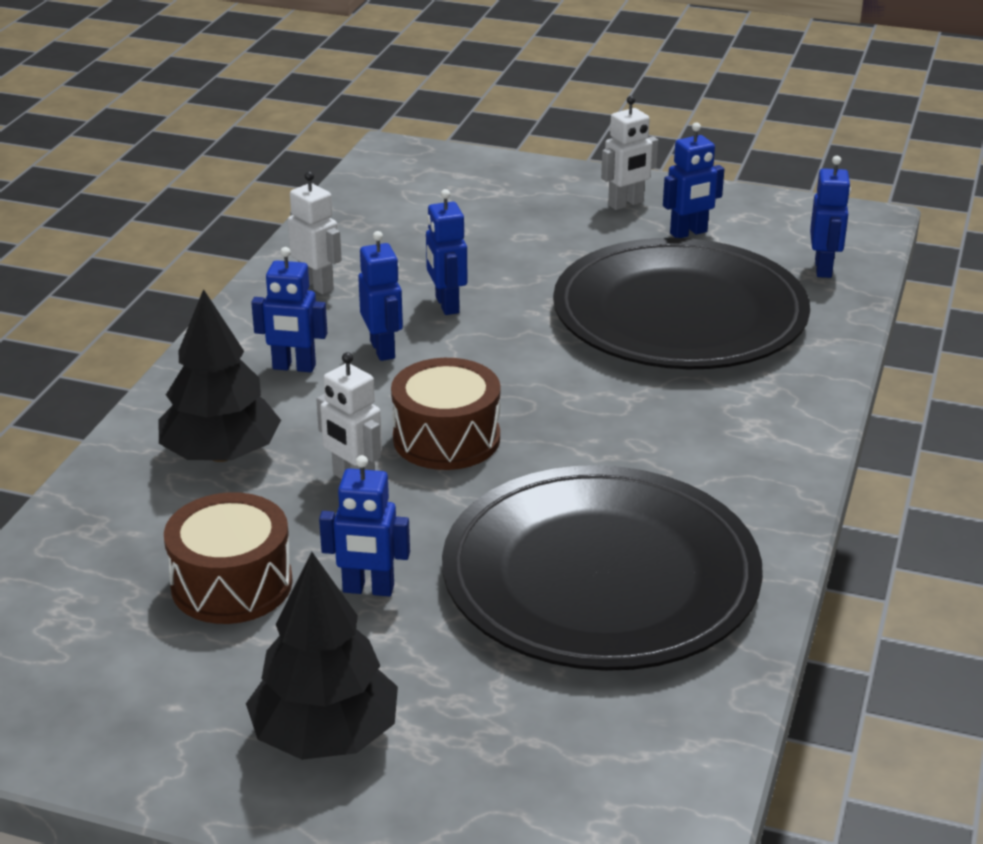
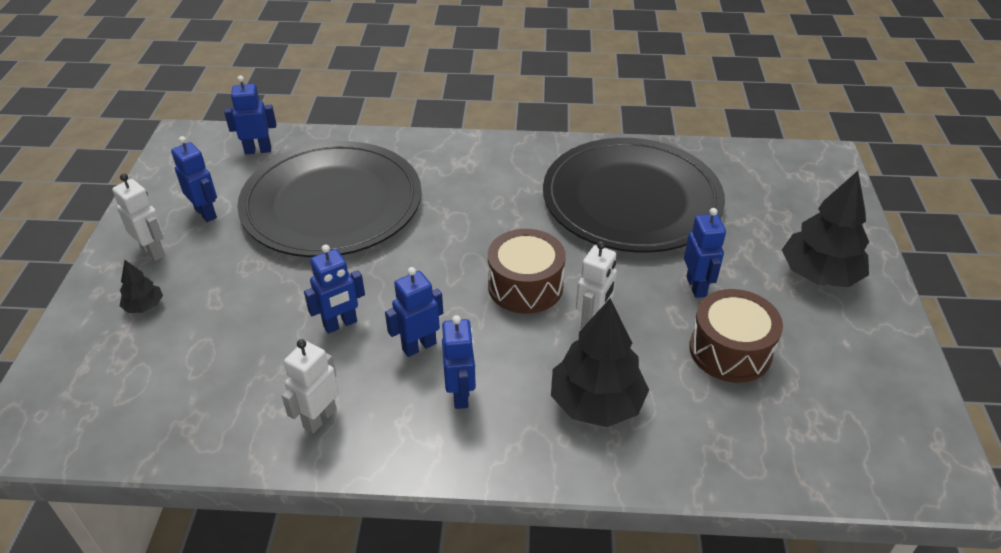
camera: 105 degrees left, 10 degrees up
(534, 200) = (144, 306): none -> black tree

